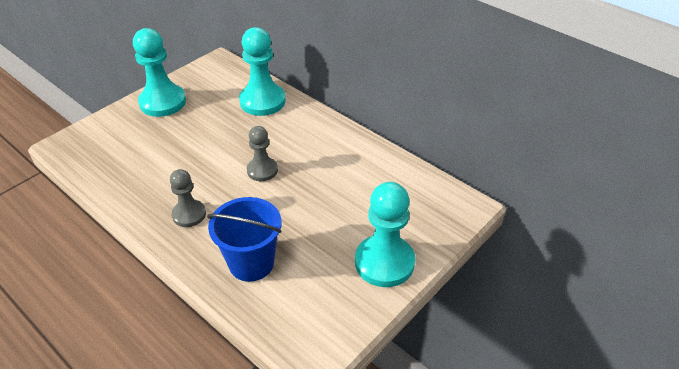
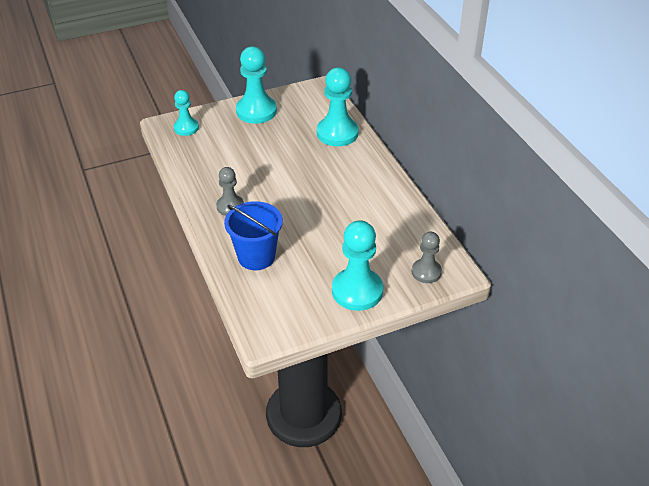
camera: 25 degrees right, 0 degrees up
(90, 141) = (186, 128): none -> turquoise pawn
(262, 170) = (304, 190): grey pawn -> grey pawn (426, 272)

